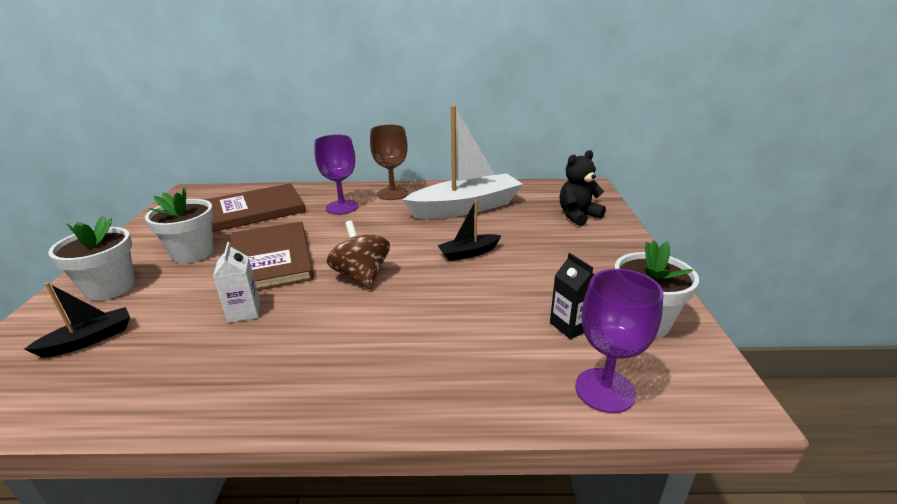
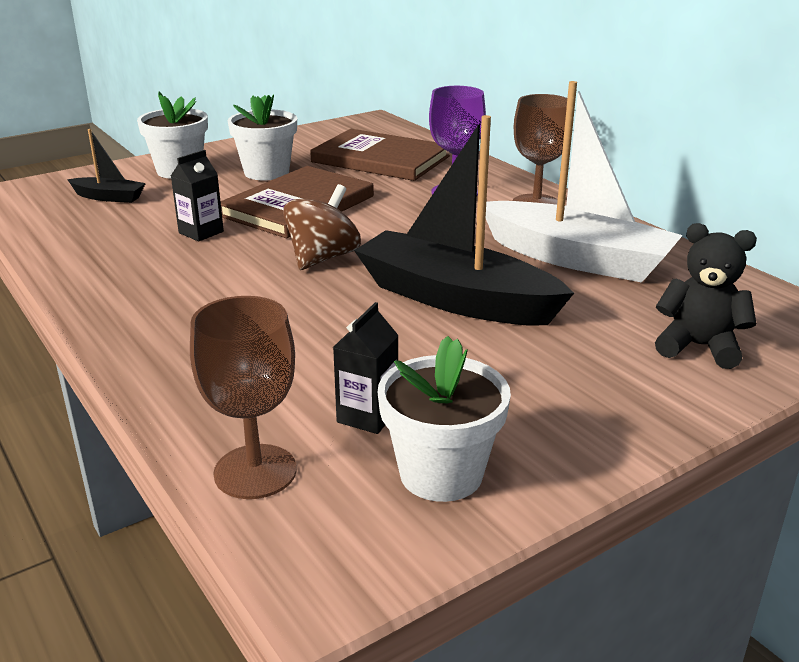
camera: 55 degrees right, 0 degrees up
(244, 312) = (201, 232): white carton -> black carton
(468, 253) = (455, 299): black boat -> black boat, size x2.15
(605, 390) = (255, 471): purple goblet -> brown goblet

